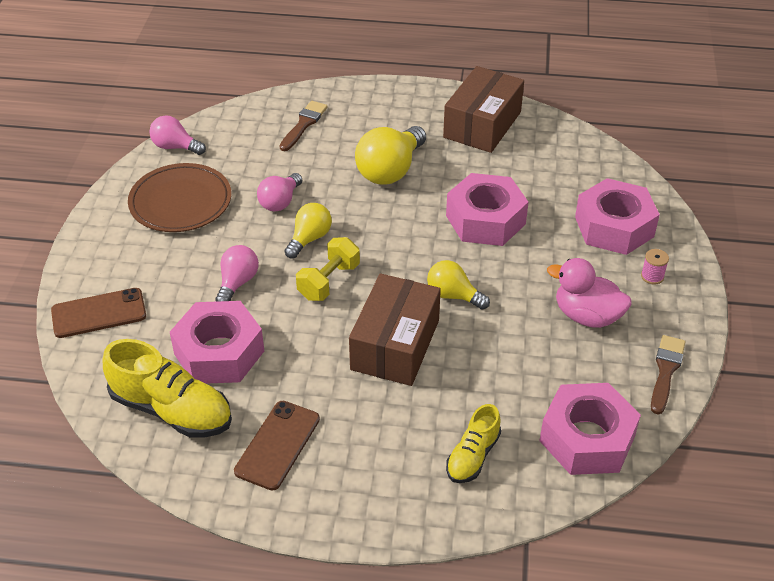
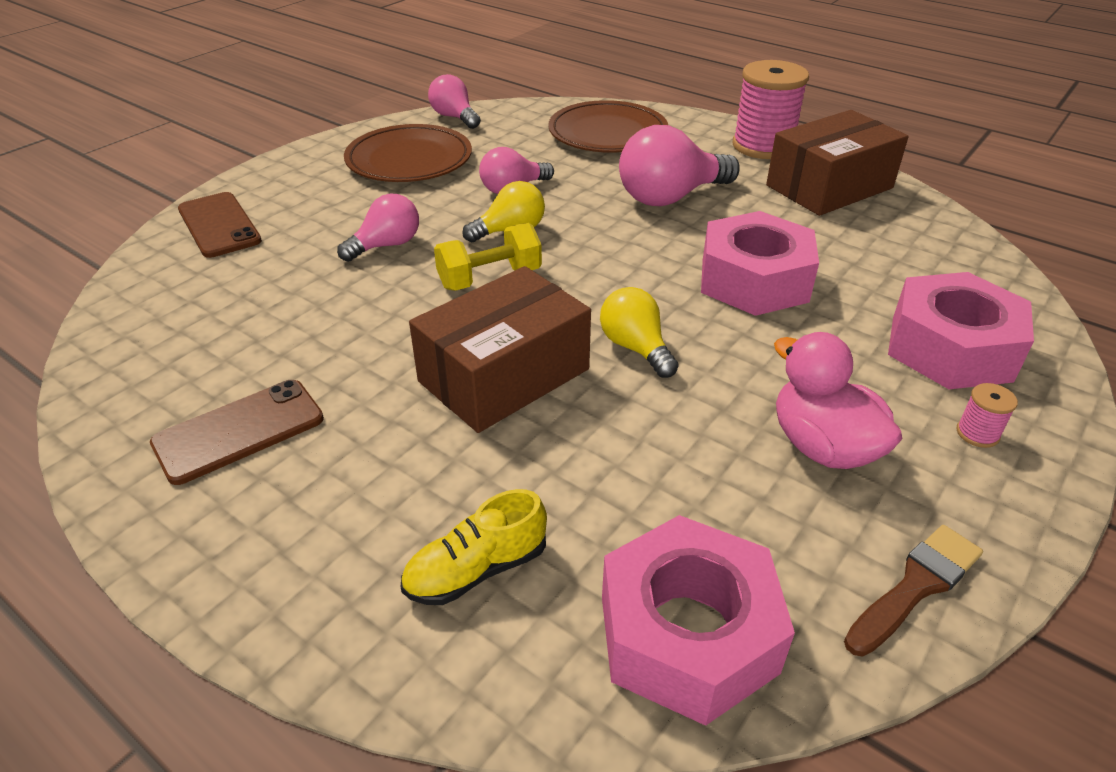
camera: 30 degrees right, 5 degrees down
(99, 313) = (219, 225): brown phone -> brown phone turned 45 degrees clockwise
(172, 410) = (174, 341): yellow shoe -> none
(219, 352) = (290, 304): pink nut -> none
(304, 124) = (607, 133): brown brush -> brown plate
(390, 170) = (670, 197): yellow light bulb -> pink light bulb
(418, 100) = (763, 146): none -> pink spool

